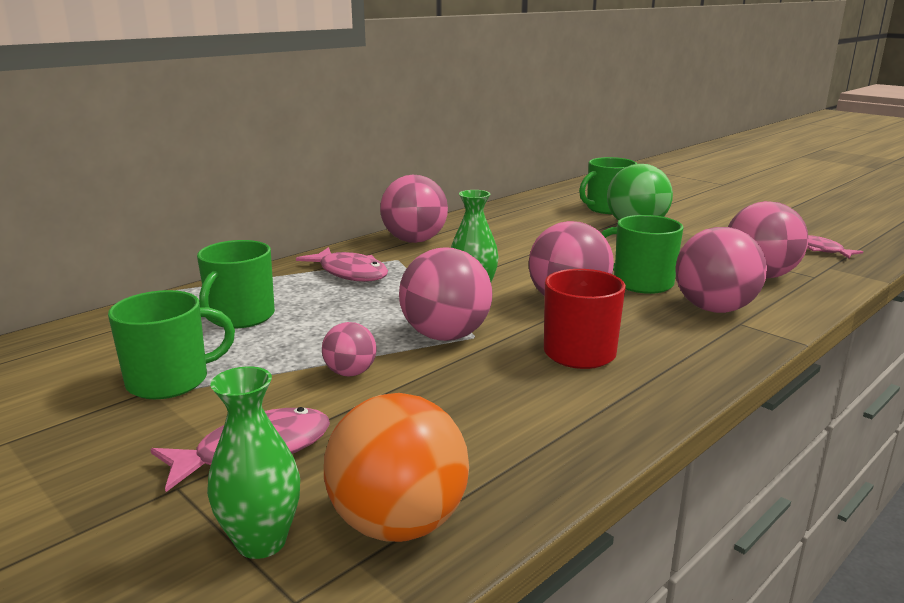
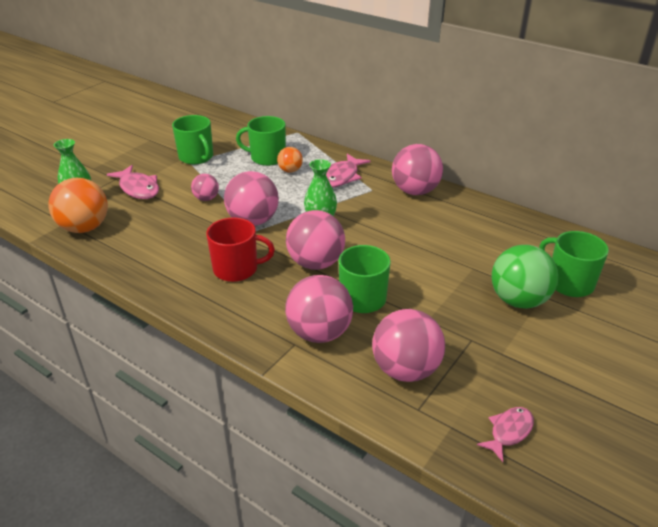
camera: 80 degrees right, 15 degrees up
(302, 302) = (290, 170): none -> orange ball

